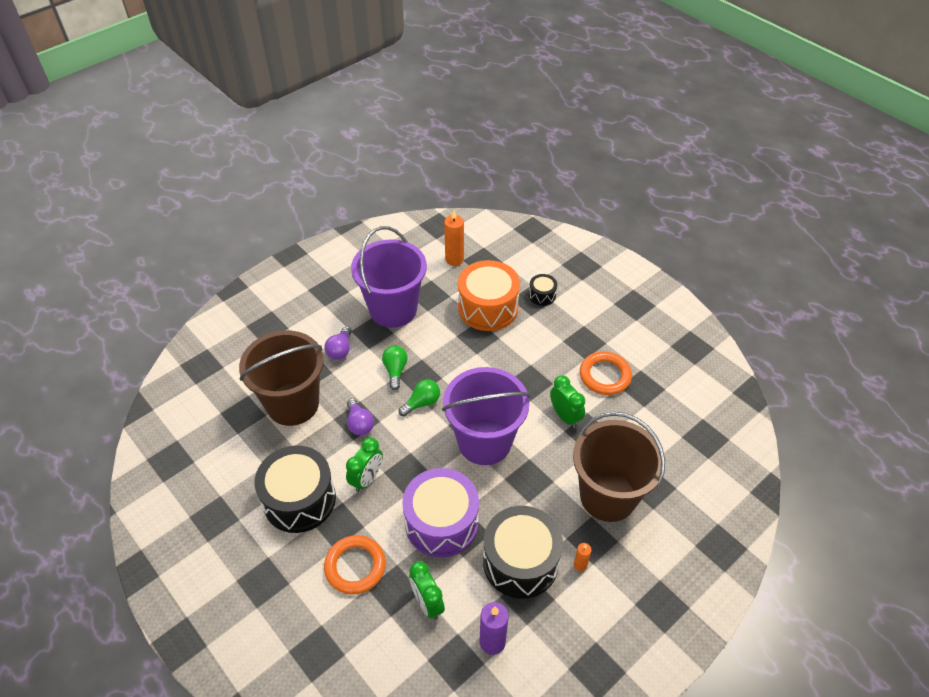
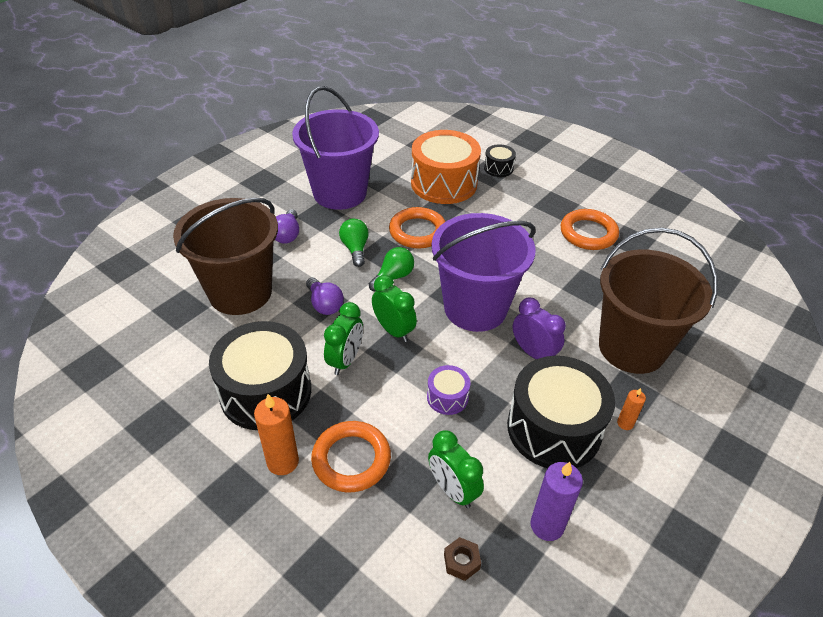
camera: 10 degrees left, 5 degrees down
(420, 660) = (461, 561): none -> brown nut
(441, 523) = (447, 397): purple drum -> purple drum, size x0.46
(453, 358) = (417, 231): none -> orange ring
(454, 259) = (396, 144): orange candle -> orange candle (283, 462)
(522, 491) = (533, 353): none -> purple clock
(565, 416) = (558, 274): green clock -> green clock (393, 330)

